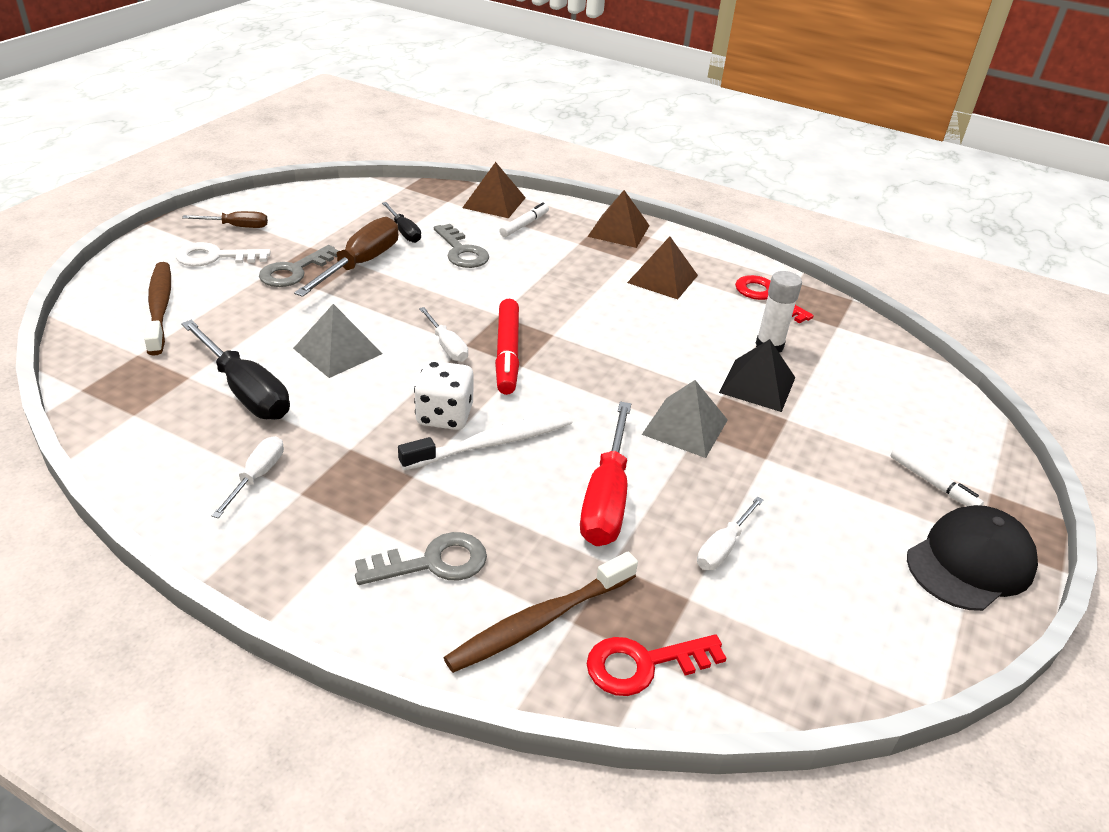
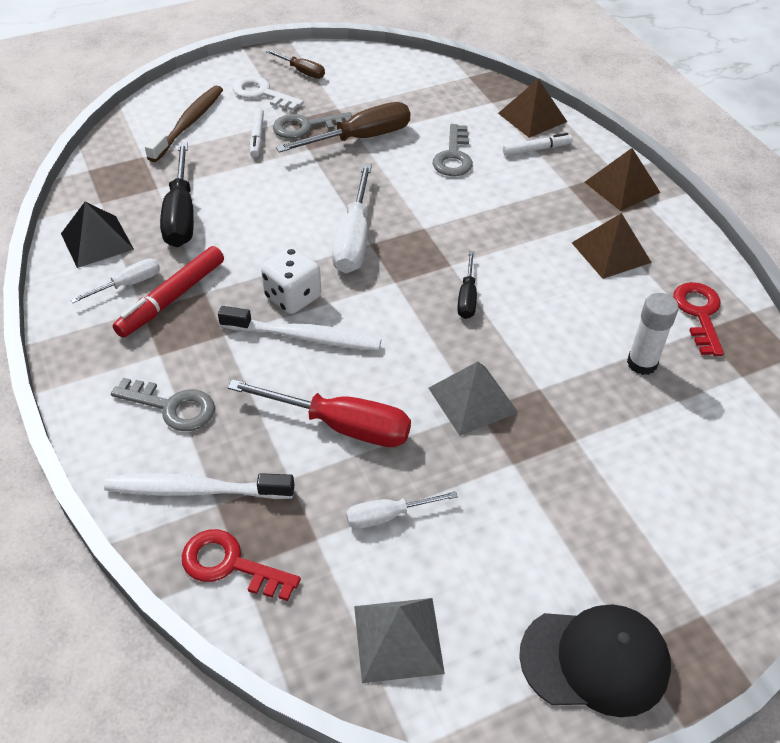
camera: 40 degrees right, 10 degrees up
(337, 350) = (271, 208): grey pyramid -> grey pyramid (398, 639)
(404, 232) = (424, 120): black screwdriver -> black screwdriver (467, 297)
(447, 346) = (354, 239): white screwdriver -> white screwdriver, size x1.80
(507, 353) = (394, 266): red marker -> red marker (172, 298)
(540, 621) = (196, 490): brown toothbrush -> white toothbrush
(606, 498) = (341, 426): red screwdriver -> red screwdriver turned 120 degrees counterclockwise
(757, 384) = (585, 394): black pyramid -> black pyramid (97, 241)
(933, 483) = (650, 573): white marker -> white marker (257, 137)

